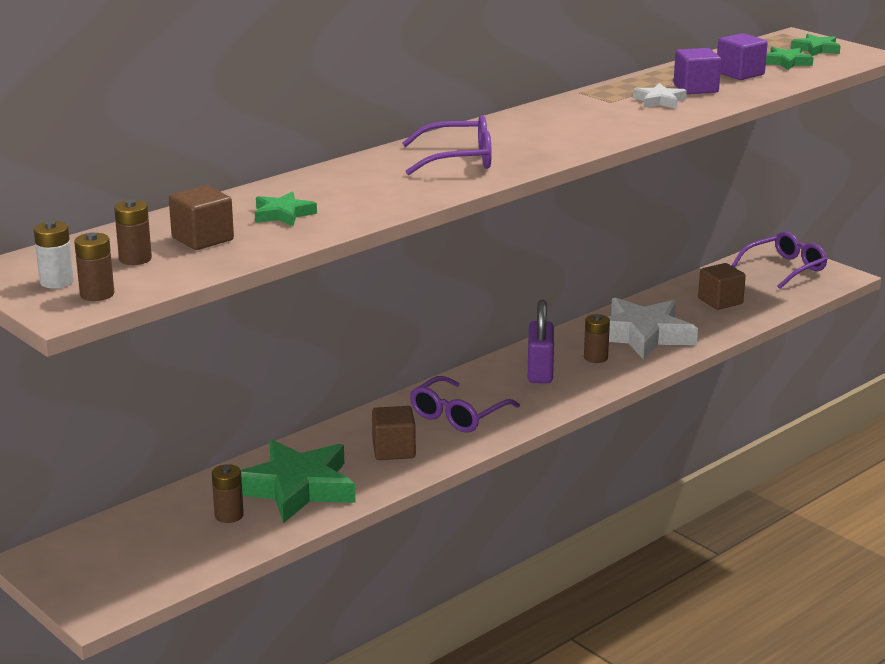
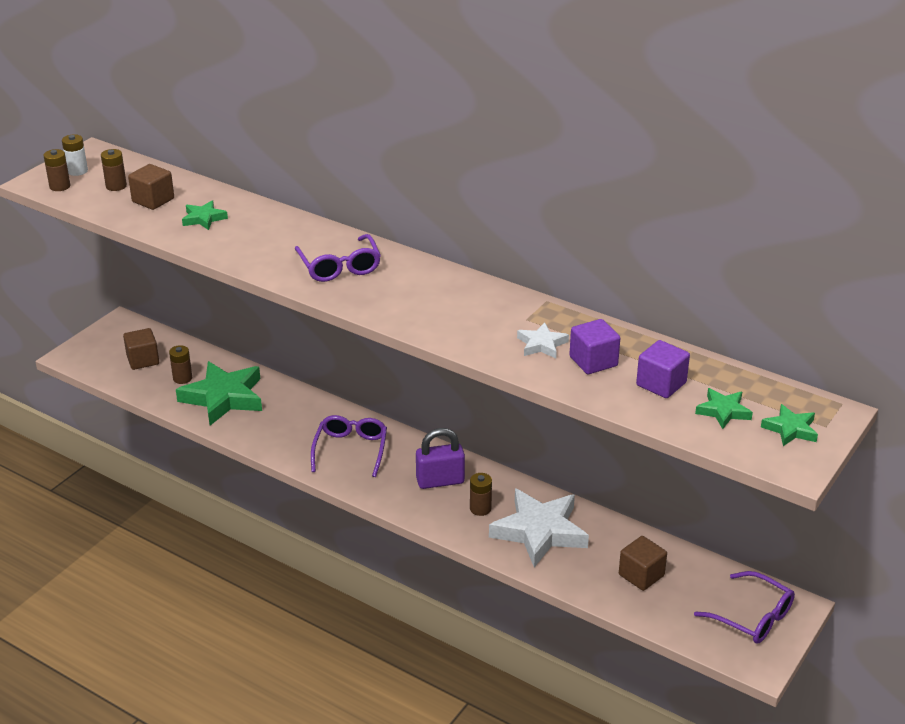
camera: 75 degrees right, 10 degrees up
(393, 450) = (287, 429): brown cube -> brown cube (143, 360)
(458, 415) = (350, 450): purple glasses -> purple glasses turned 75 degrees clockwise

